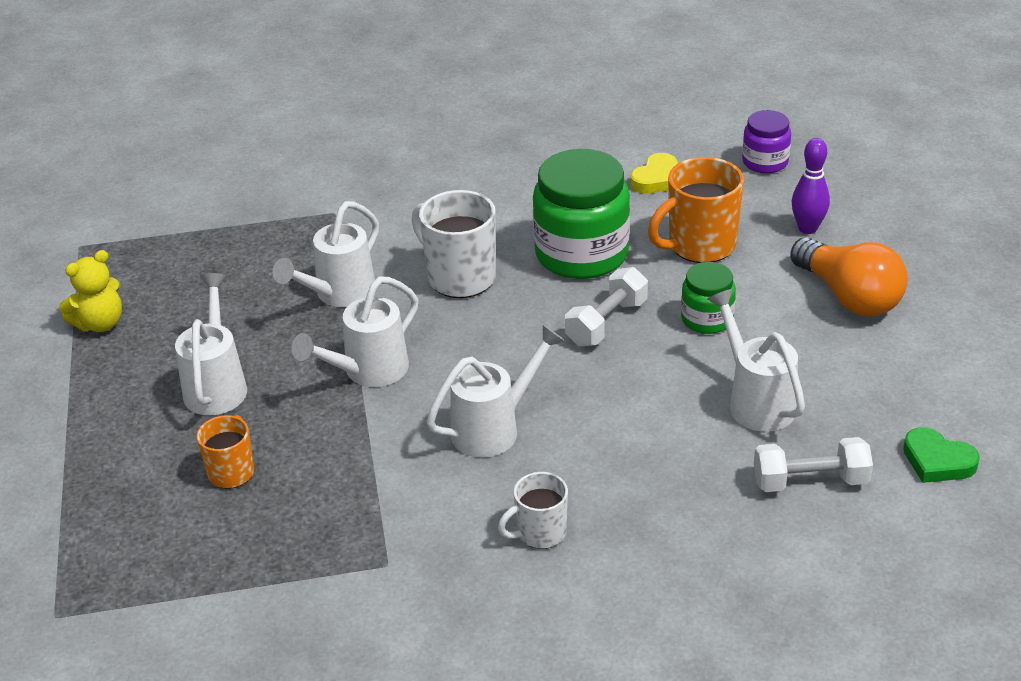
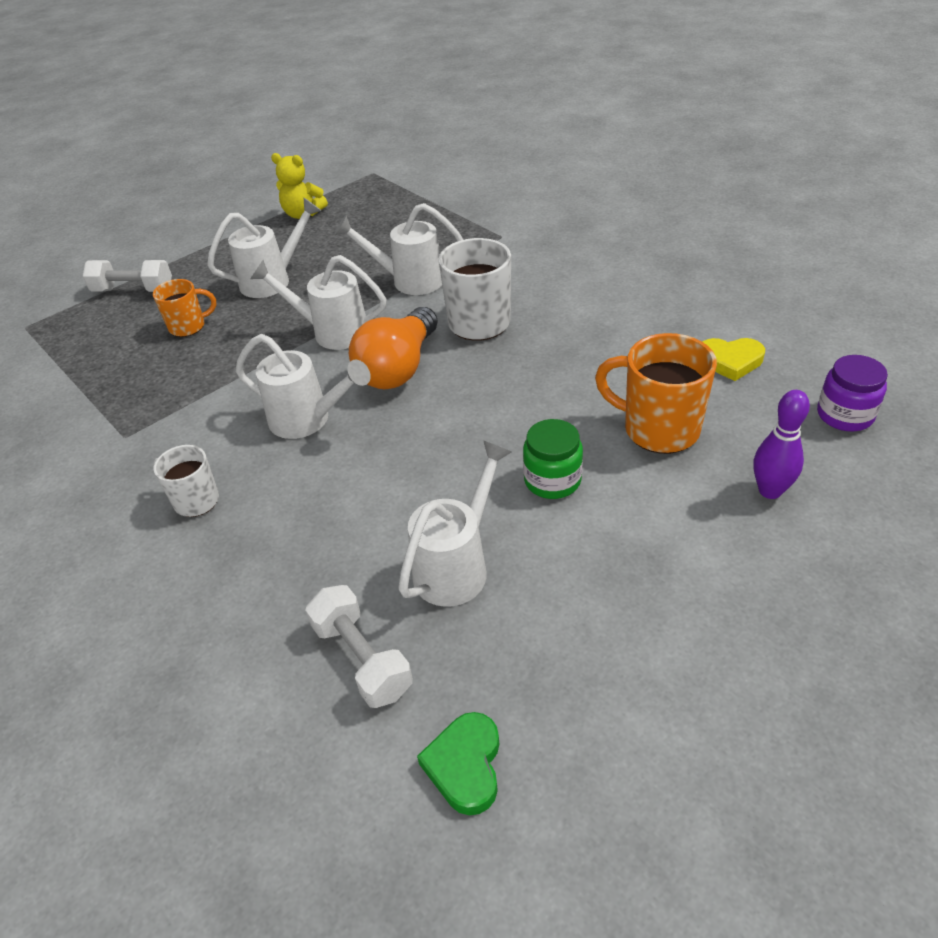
camera: 60 degrees right, 5 degrees up
(581, 254) = (572, 367): green jar -> none
(606, 323) = (491, 421): white dumbbell -> white dumbbell (133, 290)
(849, 296) = (687, 570): orange light bulb -> orange light bulb (399, 368)

